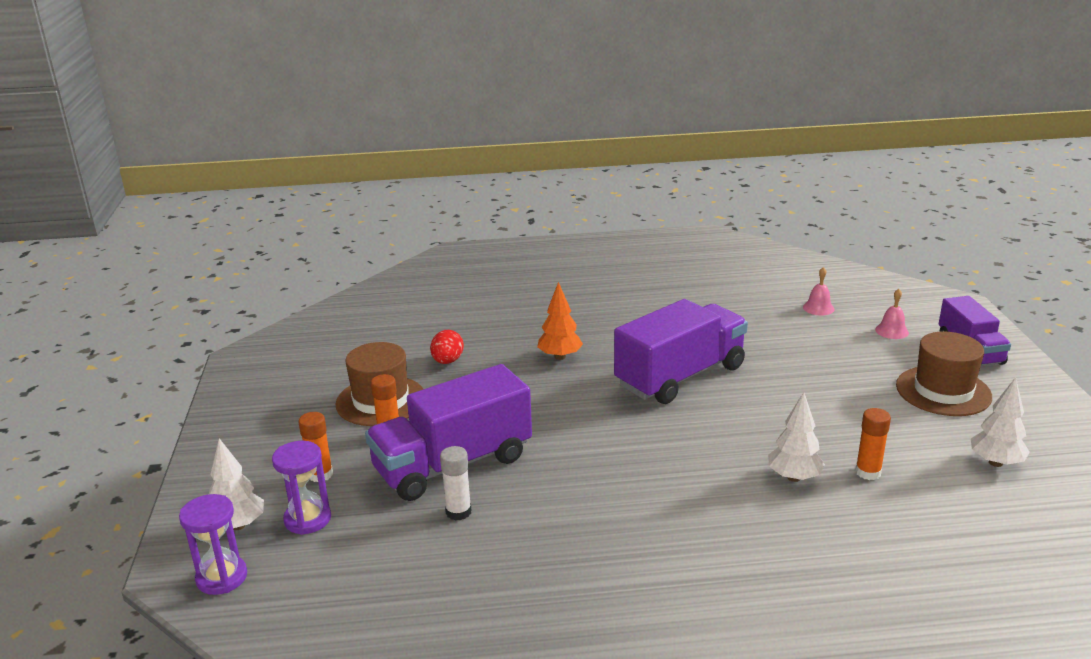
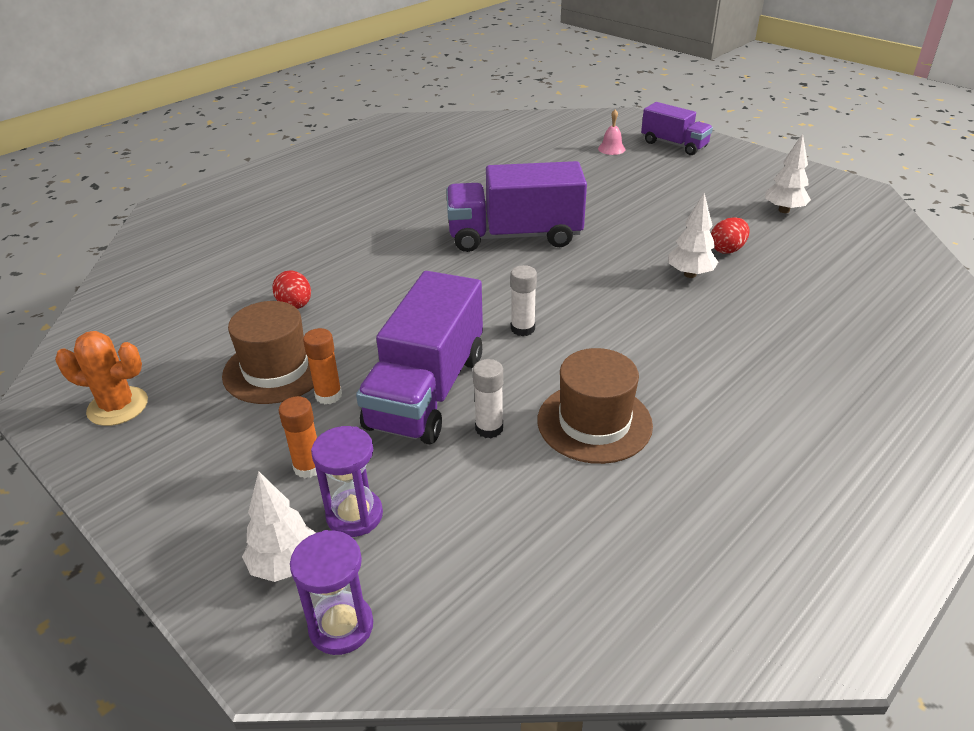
camera: 40 degrees left, 10 degrees up
(270, 381) = (118, 406): none -> orange cactus
(560, 357) = (396, 260): orange tree -> none
(581, 453) = (522, 329): none -> white glue stick
(680, 376) = (514, 236): purple truck -> purple truck turned 105 degrees counterclockwise
(818, 308) = (543, 149): pink bell -> none
(868, 472) = (727, 249): orange glue stick -> red egg
(943, 391) = (695, 177): brown hat -> brown hat (594, 422)

